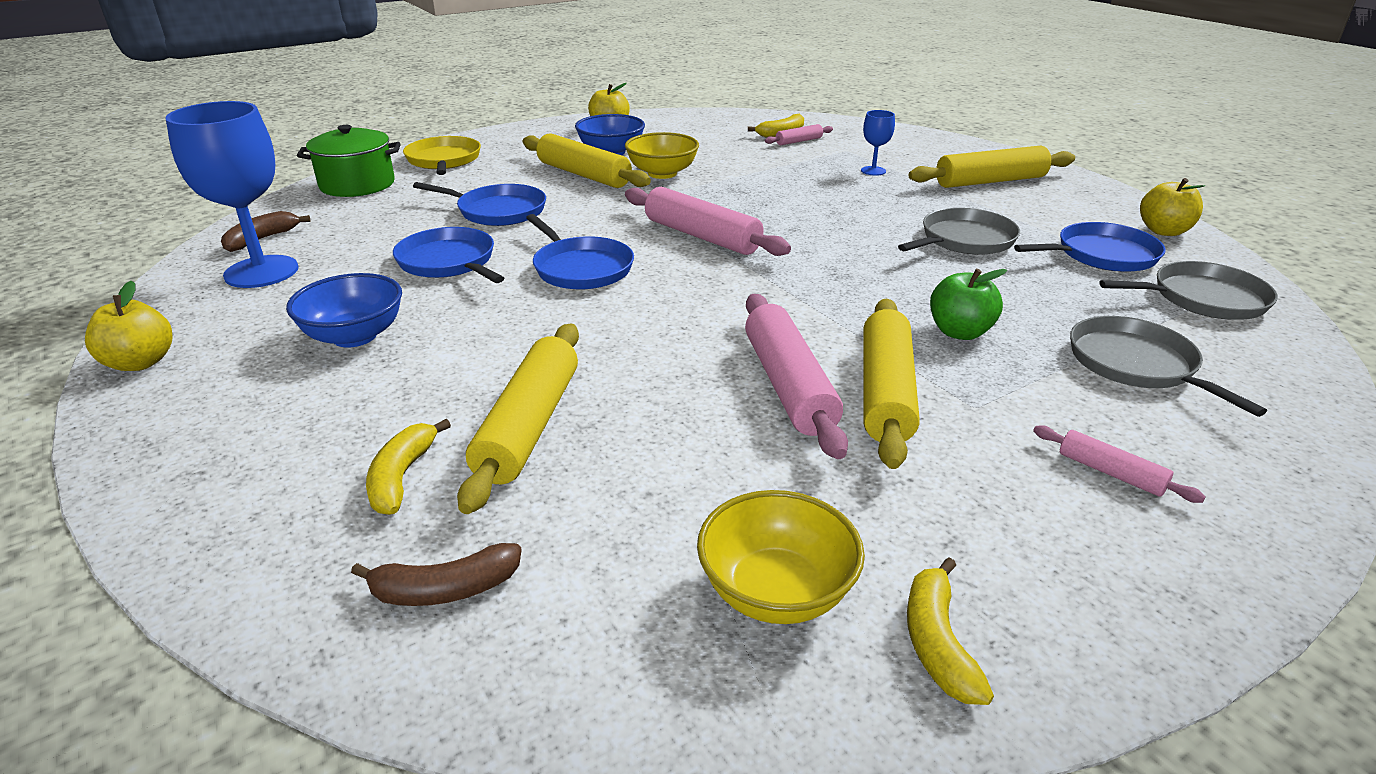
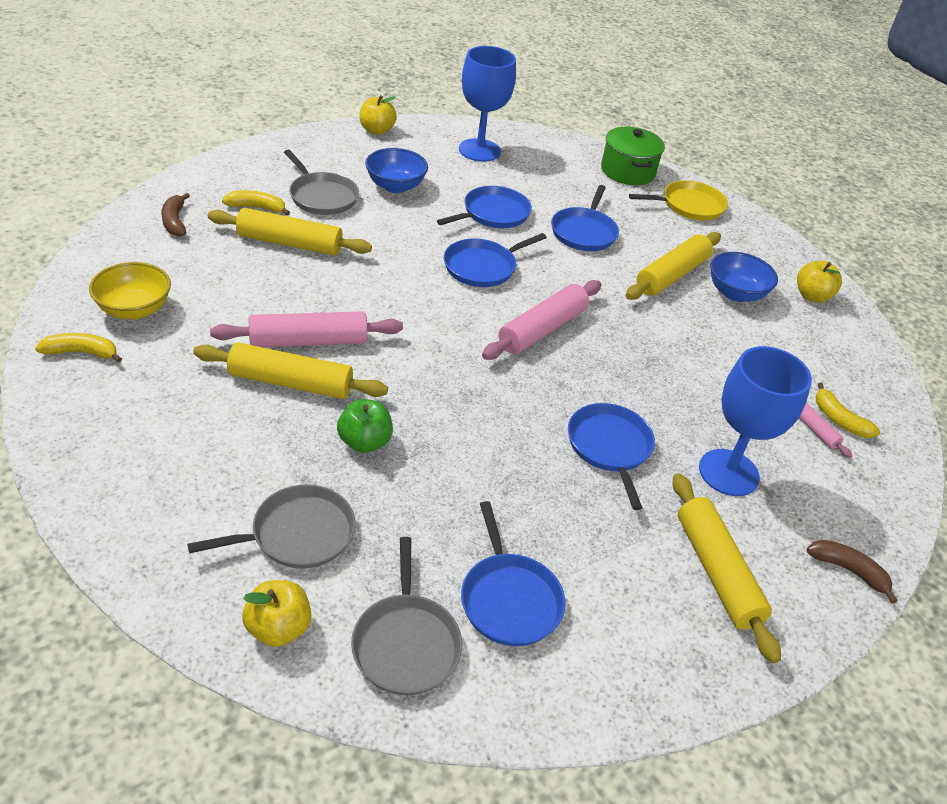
camera: 85 degrees right, 10 degrees up
(262, 239) = (527, 145): brown banana -> brown banana (848, 570)
(662, 173) = (685, 320): yellow bowl -> none
(873, 171) = (728, 472): blue goblet -> blue goblet, size x2.16
(874, 211) = (610, 447): none -> blue pan
(964, 240) = (542, 497): grey pan -> grey pan (322, 196)
(1110, 473) = (175, 463): pink rolling pin -> none
(1163, 231) = (577, 692): yellow apple -> yellow apple (278, 628)

